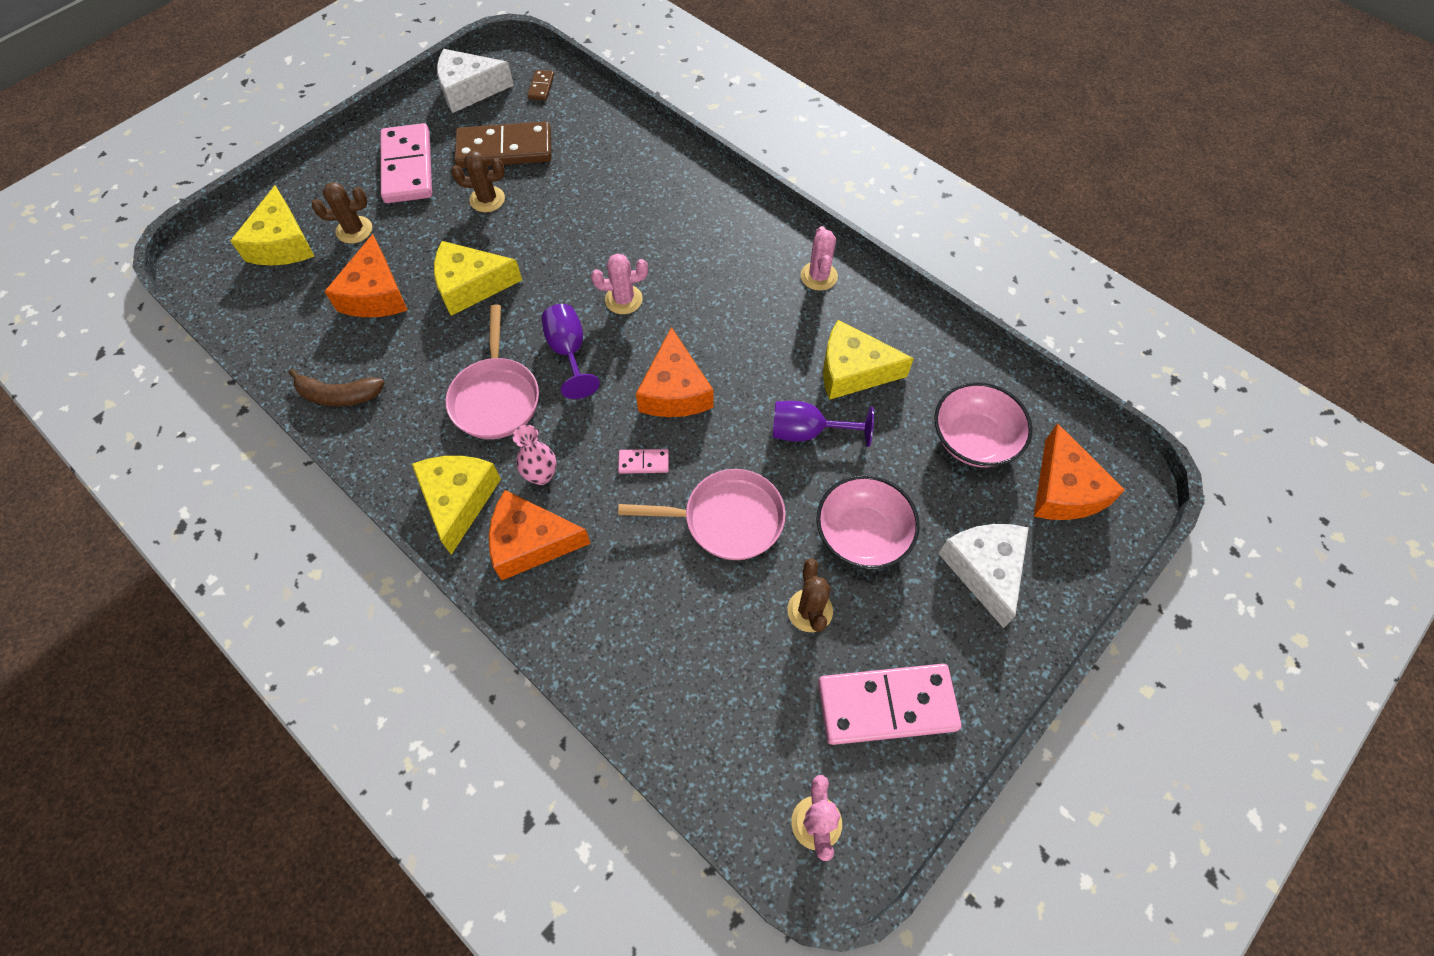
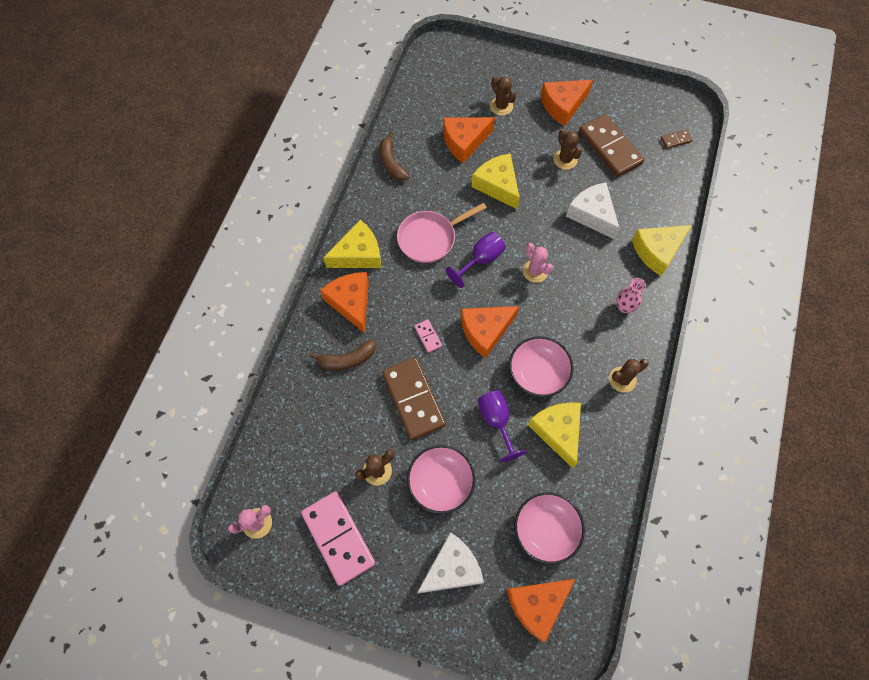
camera: 65 degrees right, 5 degrees up
(282, 243) = (471, 78): yellow cheese -> yellow cheese (657, 251)
(407, 167) = (563, 105): pink domino -> orange cheese
(469, 90) = (645, 103): white cheese -> white cheese (592, 214)
(541, 475) = (393, 287): pink vase -> pink vase (624, 307)
(619, 584) = (347, 359): none -> brown banana
(727, 519) = (413, 399): pink pan -> brown domino
(765, 358) = (538, 373): none -> pink bowl
(819, 276) = (622, 379): pink cactus -> brown cactus

